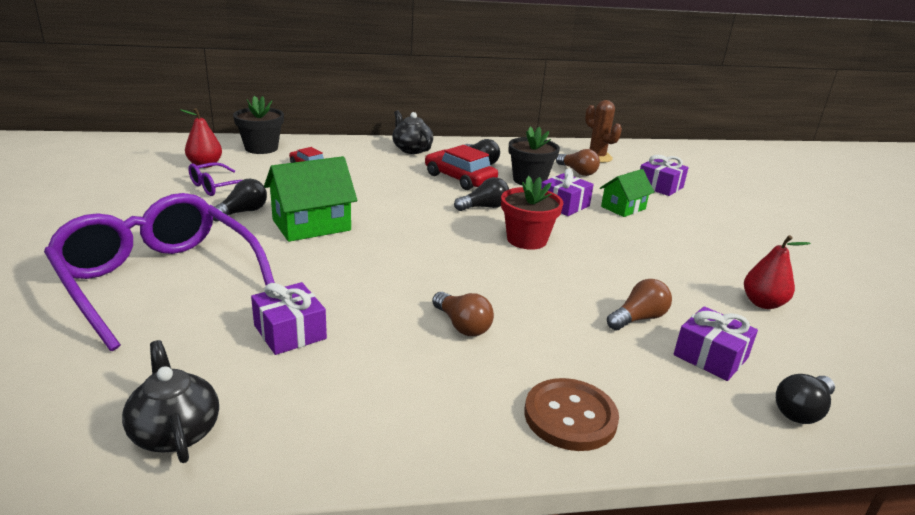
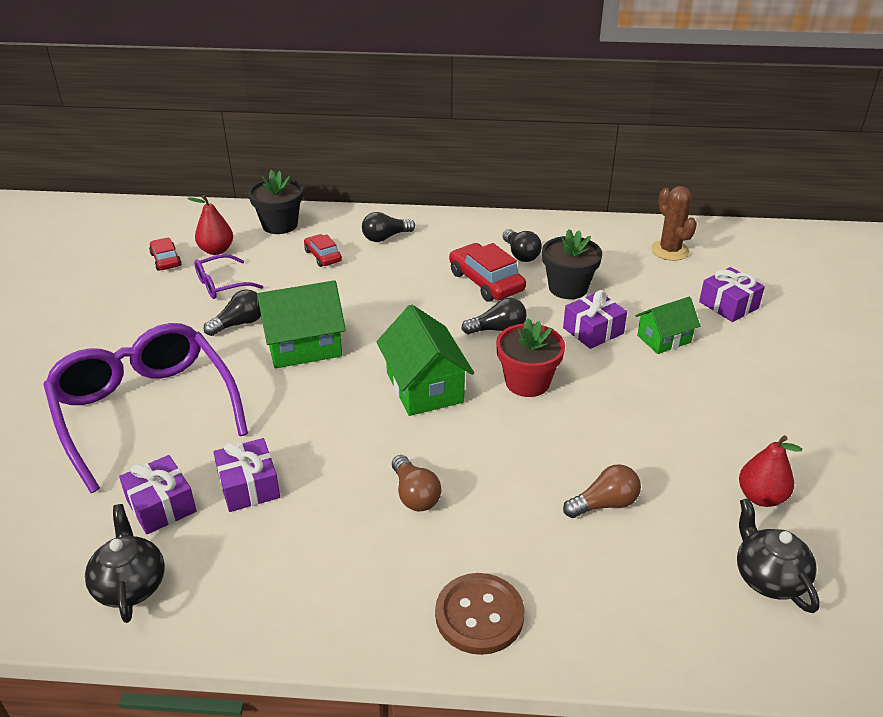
camera: 15 degrees right, 10 degrees up
(156, 172) = (166, 260): none -> red car
(411, 149) = (446, 231): black teapot -> black teapot (768, 577)
(437, 247) = (424, 387): none -> green house
(577, 172) = (633, 276): brown light bulb -> none
(710, 356) = (660, 562): purple gift -> purple gift (161, 506)
(801, 411) = (724, 640): black light bulb -> black light bulb (385, 237)

